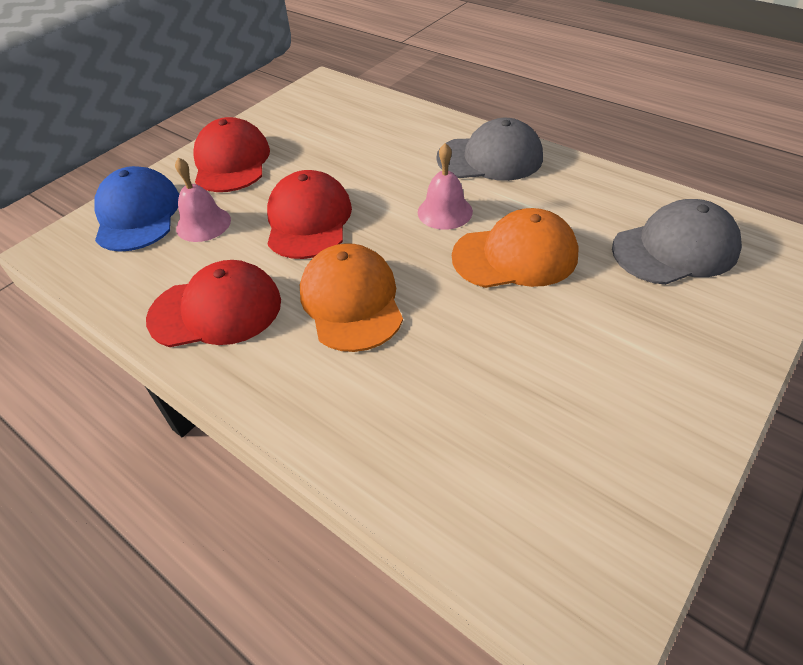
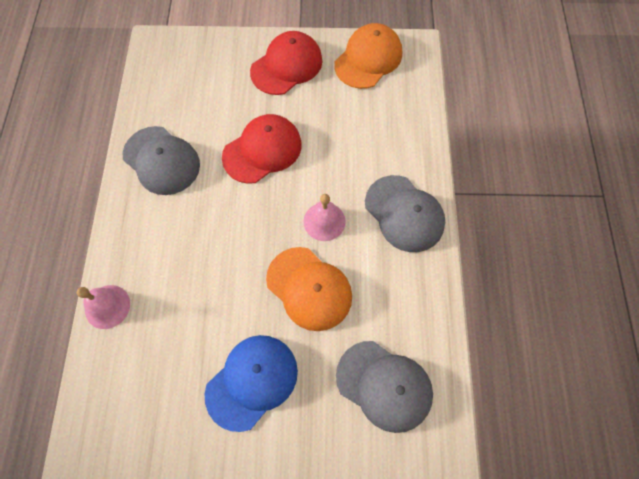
camera: 50 degrees right, 20 degrees up
(137, 215) = (206, 60): blue cap -> blue cap (252, 381)
(203, 224) = (221, 98): pink bell -> pink bell (107, 306)
(216, 310) = (161, 160): red cap -> grey cap
(351, 301) = (210, 222): orange cap -> orange cap (368, 59)

